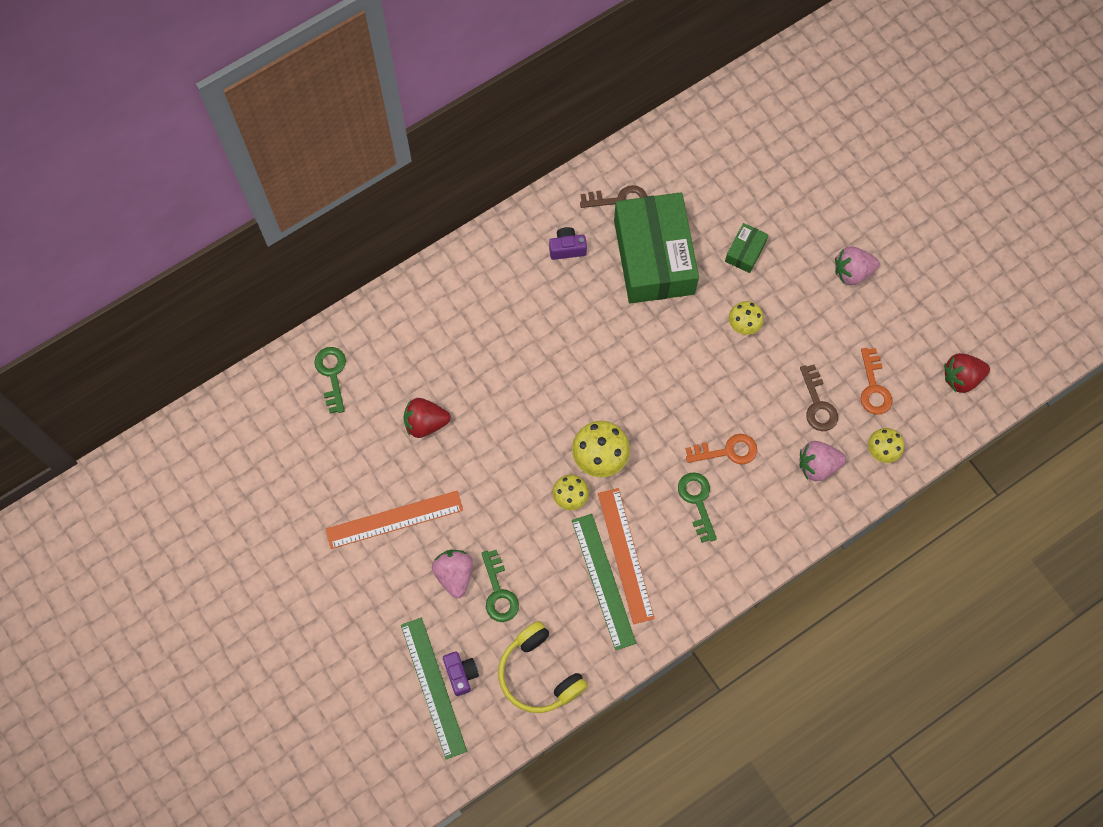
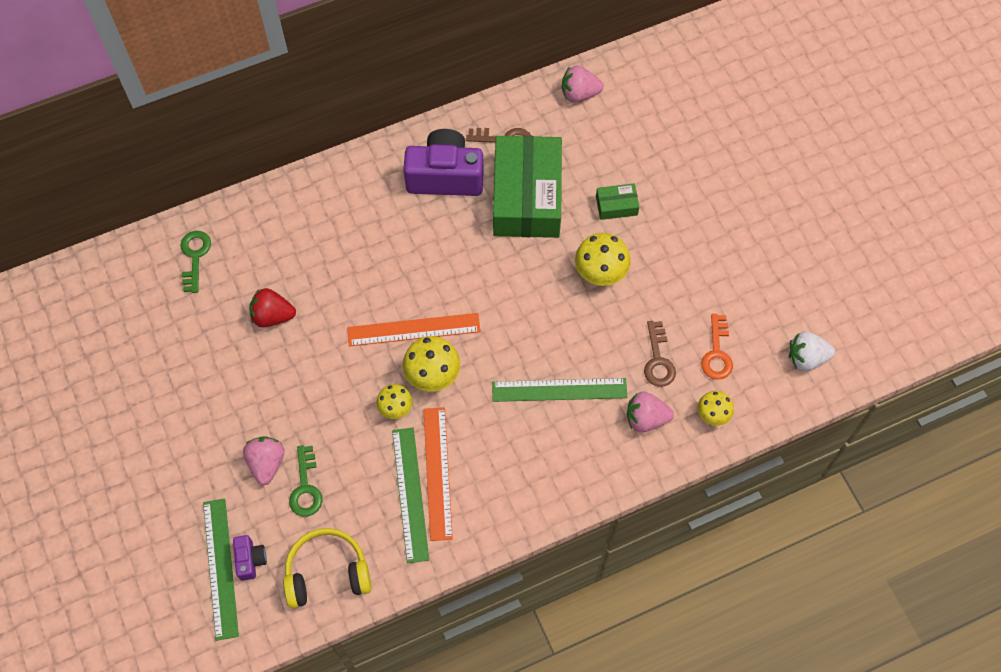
camera: 10 degrees right, 5 degrees down
(394, 519) = (221, 401): orange ruler -> orange ruler (413, 329)
(539, 674) = (327, 573): yellow headphones -> yellow headphones turned 105 degrees clockwise
(567, 248) = (445, 176): purple camera -> purple camera, size x2.15
(697, 501) = (519, 433): green key -> none
(727, 451) = (559, 390): orange key -> green ruler
(743, 325) = (600, 274): yellow mushroom -> yellow mushroom, size x1.60
(745, 251) = (616, 205): green box -> green box turned 45 degrees clockwise
(852, 272) = (717, 241): pink strawberry -> pink strawberry (579, 94)
(961, 378) = (806, 358): red strawberry -> white strawberry

